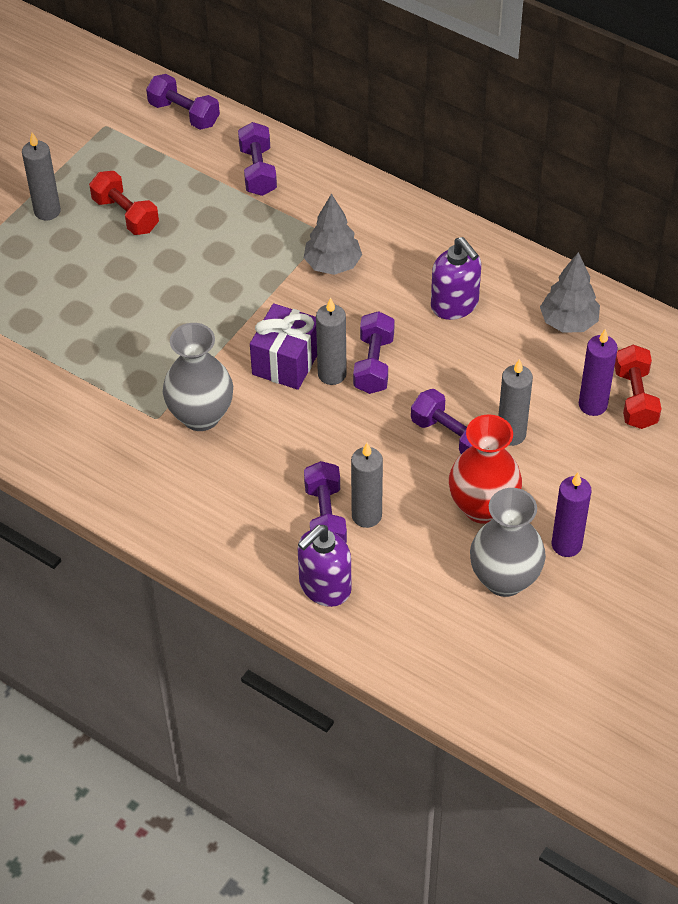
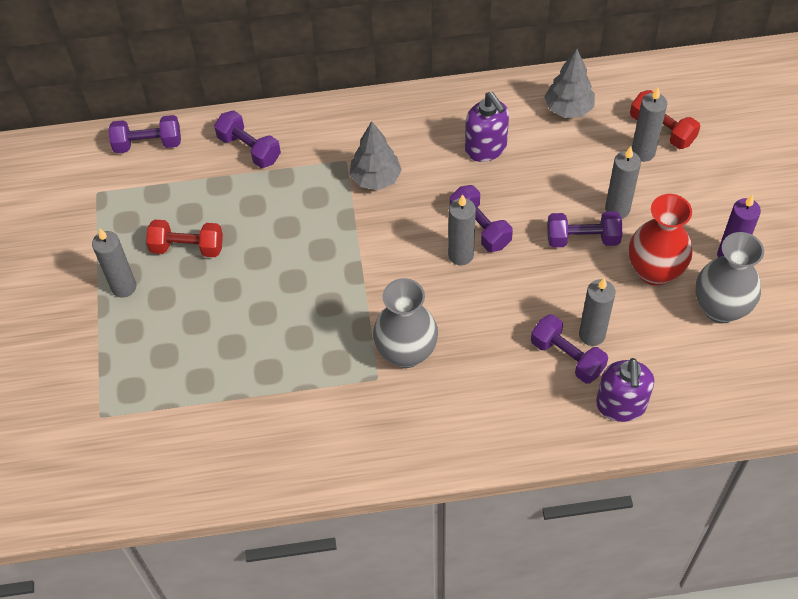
camera: 40 degrees left, 5 degrees up
(286, 362) = (421, 269): purple gift -> none
(455, 305) = (486, 148): purple soap dispenser -> purple soap dispenser turned 45 degrees clockwise
(593, 405) = (643, 152): purple candle -> grey candle

